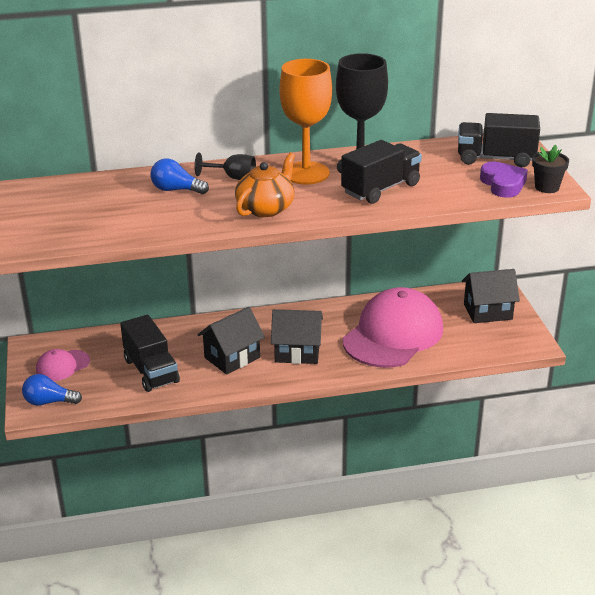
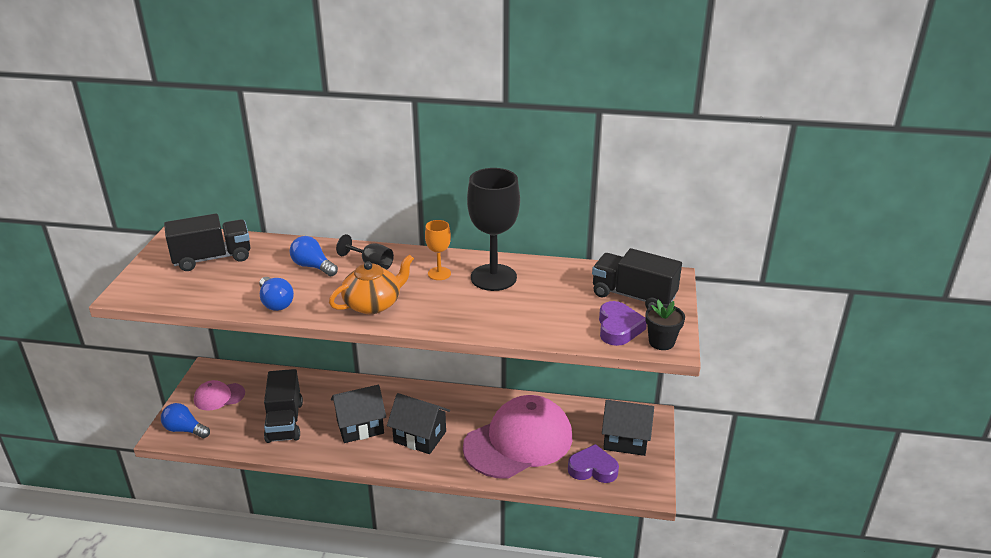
camera: 20 degrees right, 0 degrees up
(168, 225) = (276, 303): none -> blue light bulb
(306, 173) = (439, 273): orange goblet -> orange goblet, size x0.51
(381, 189) = (494, 306): black truck -> black truck (212, 258)
(474, 340) = (593, 469): none -> purple heart

